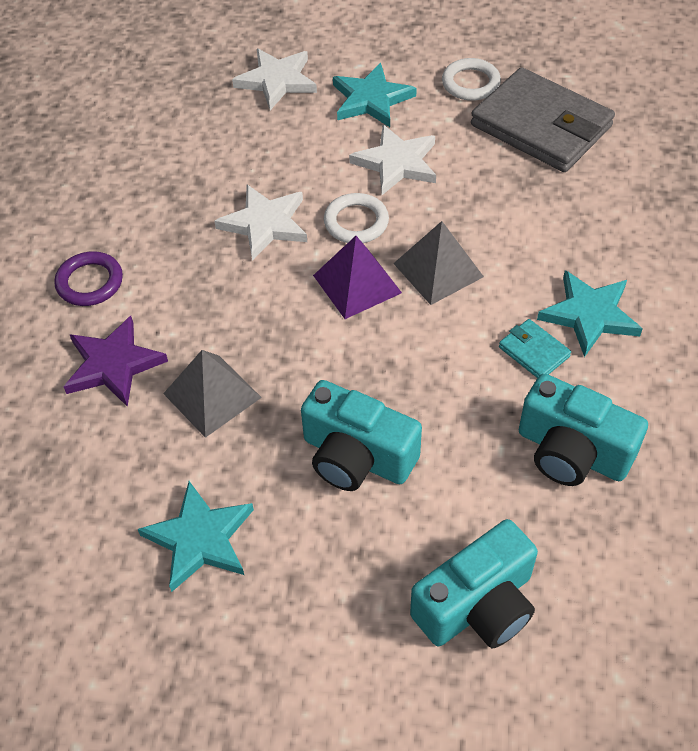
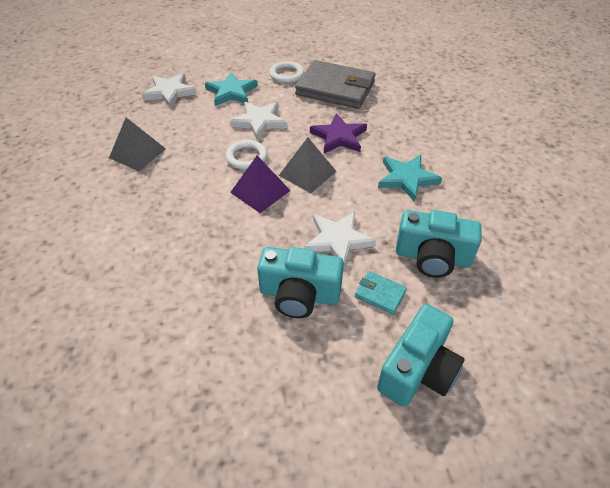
camera: 20 degrees left, 5 degrees down
(90, 282) = (76, 228): purple ring -> none
(113, 364) = (108, 277): purple star -> purple star (339, 137)
(200, 538) = (208, 380): turquoise star -> none
(212, 395) = (186, 280): grey pyramid -> grey pyramid (137, 153)
(265, 224) = (188, 169): white star -> white star (338, 240)
(534, 352) = (384, 206): turquoise wallet -> turquoise wallet (380, 294)

